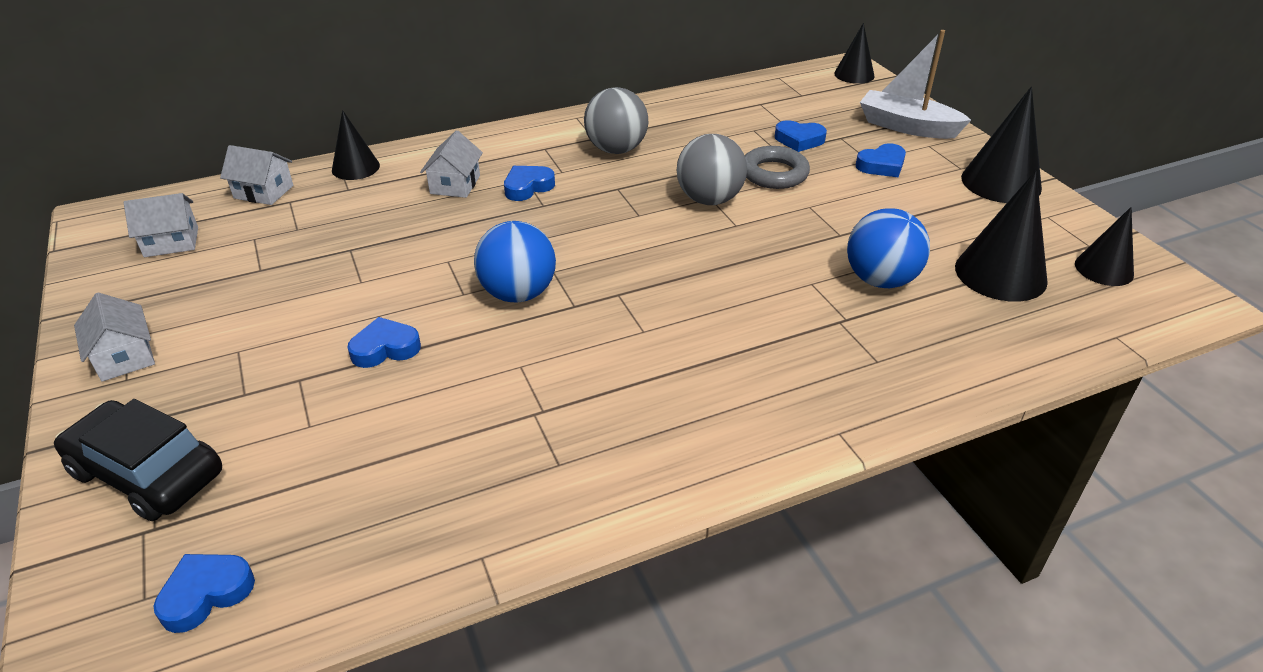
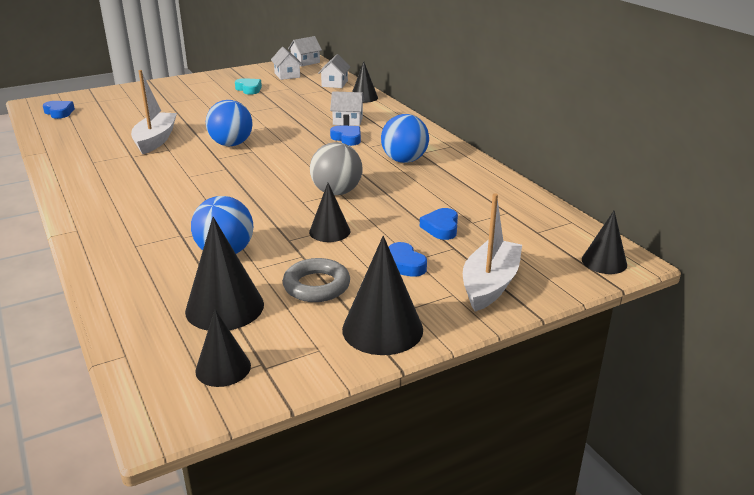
camera: 85 degrees right, 10 degrees down
(124, 357) = (200, 82): white house -> white house (305, 62)
(147, 473) = (127, 96): black car -> none
(229, 286) = (249, 89): none -> turquoise heart
(385, 348) = (192, 121): blue heart -> none
(470, 387) = (155, 140): none -> white boat
(616, 149) = (404, 160): grey ball -> blue ball
(774, 173) = (379, 216): grey ring -> grey ring (316, 286)
(816, 206) = (329, 231): none -> black cone

